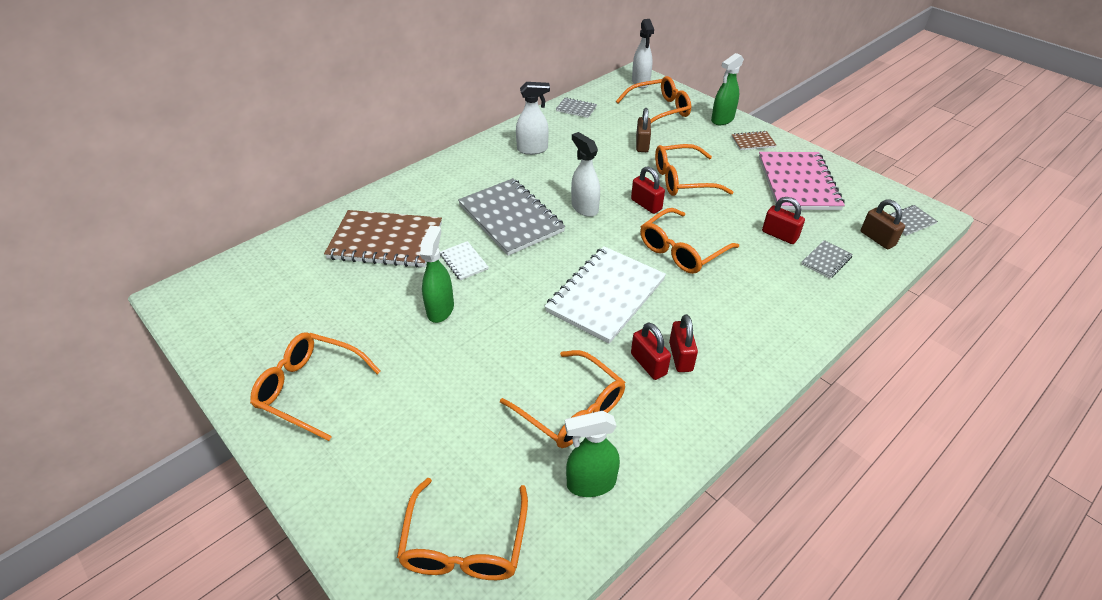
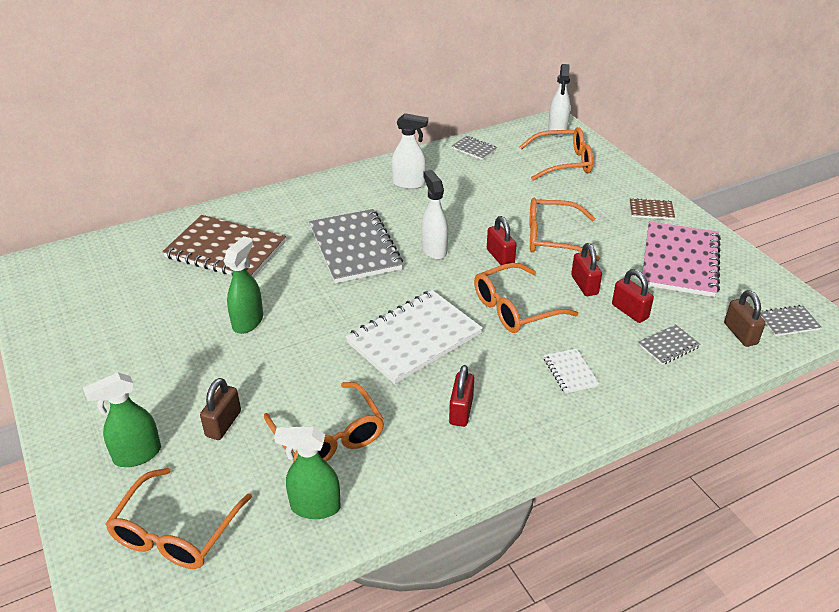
camera: 15 degrees right, 5 degrees down
(310, 389) = (100, 370): orange glasses -> none
(464, 262) = (290, 282): white notebook -> white notebook (570, 372)
(642, 144) = (526, 195): brown padlock -> brown padlock (223, 424)
(648, 364) = (425, 411): red padlock -> red padlock (584, 285)
(722, 119) = (628, 182): green spray bottle -> green spray bottle (137, 455)

